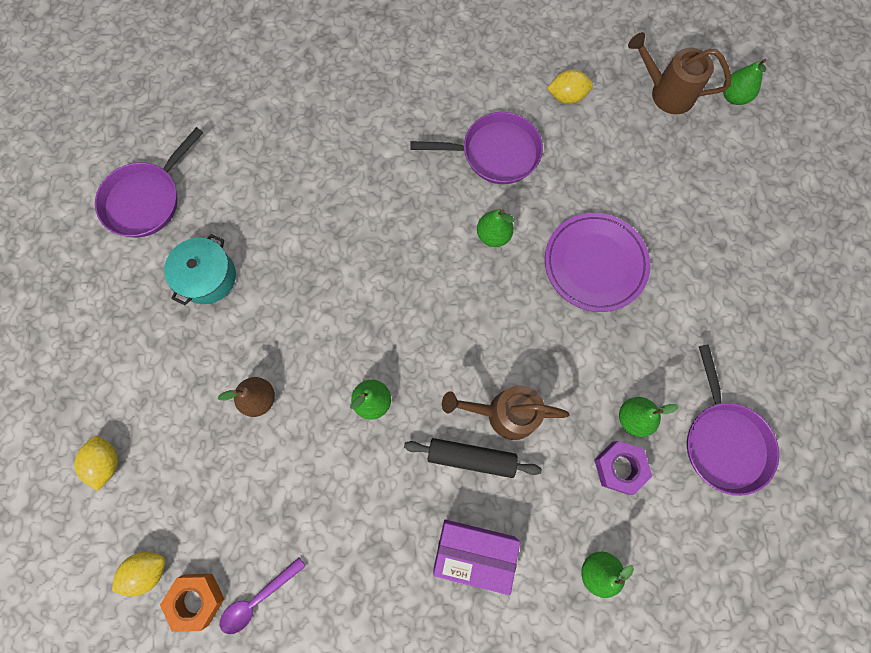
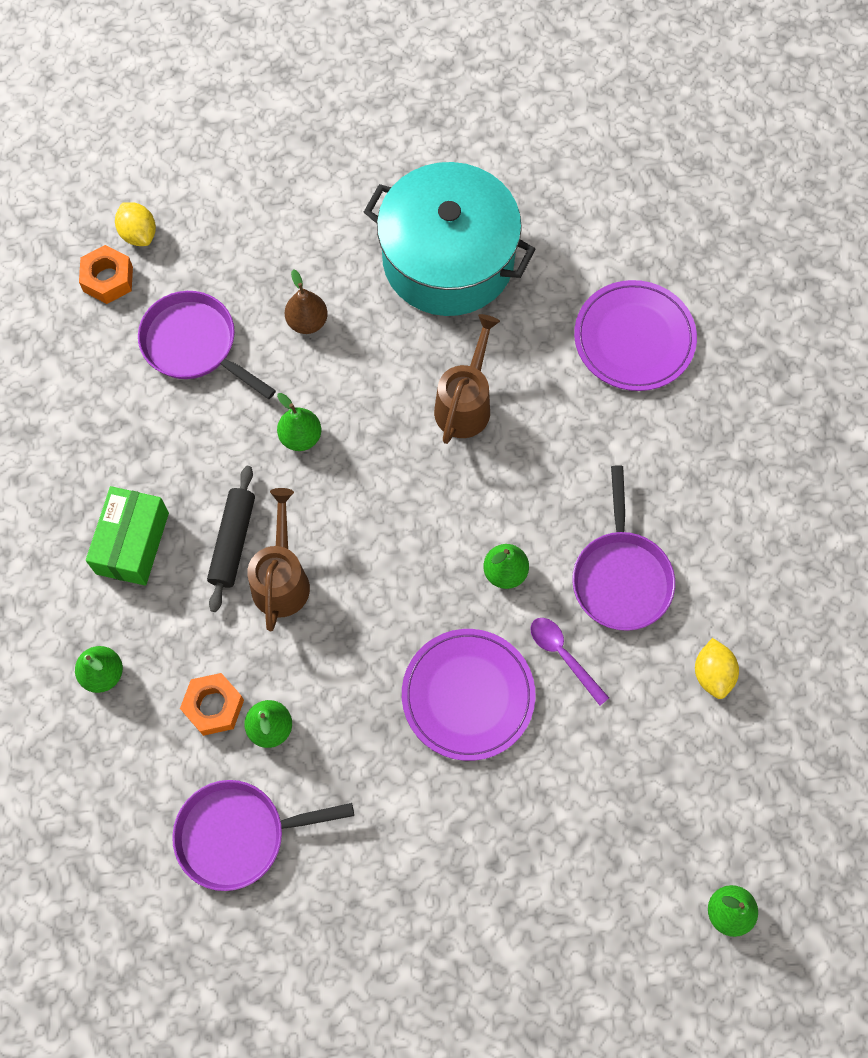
camera: 90 degrees right, 5 degrees down
(107, 462) = (246, 185): yellow lemon -> none
(147, 199) = (543, 189): purple pan -> purple pan (194, 345)
(208, 277) = (448, 259): turquoise pot -> turquoise pot, size x2.00
(258, 599) = (104, 334): purple spoon -> purple spoon (563, 656)
(294, 136) = (634, 338): none -> purple plate
(474, 552) = (132, 543): purple box -> green box
(619, 467) = (214, 706): purple nut -> orange nut
(665, 93) = (728, 812): brown watering can -> brown watering can (465, 403)

